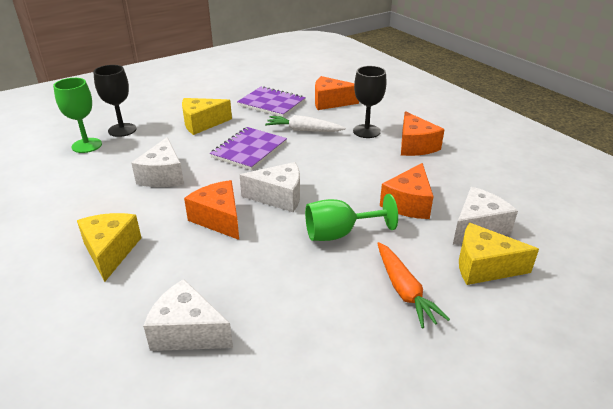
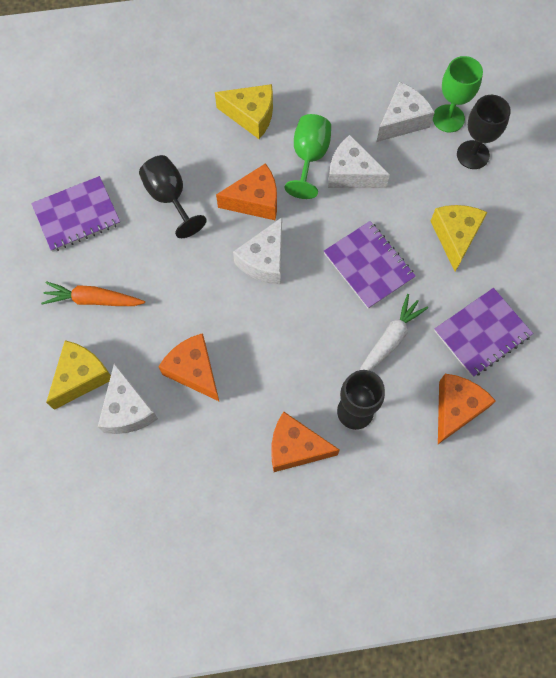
camera: 115 degrees right, 35 degrees up
(187, 332) = (137, 147): white cheese -> white cheese (402, 121)
(246, 277) = (170, 198): none -> black goblet
(315, 350) = (77, 215): none -> purple notebook
(339, 234) = (183, 287): green goblet -> green goblet (309, 158)

